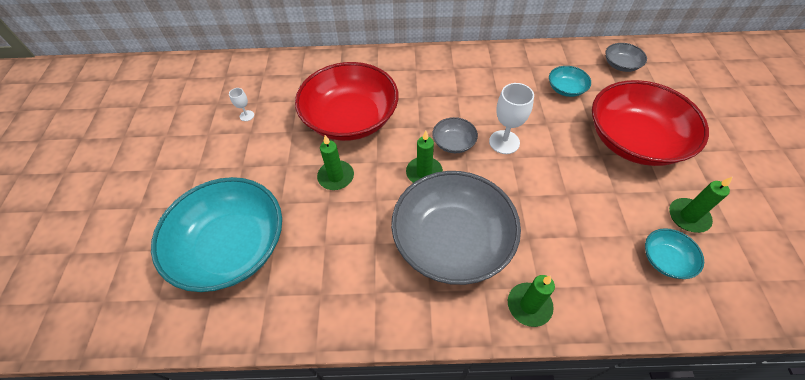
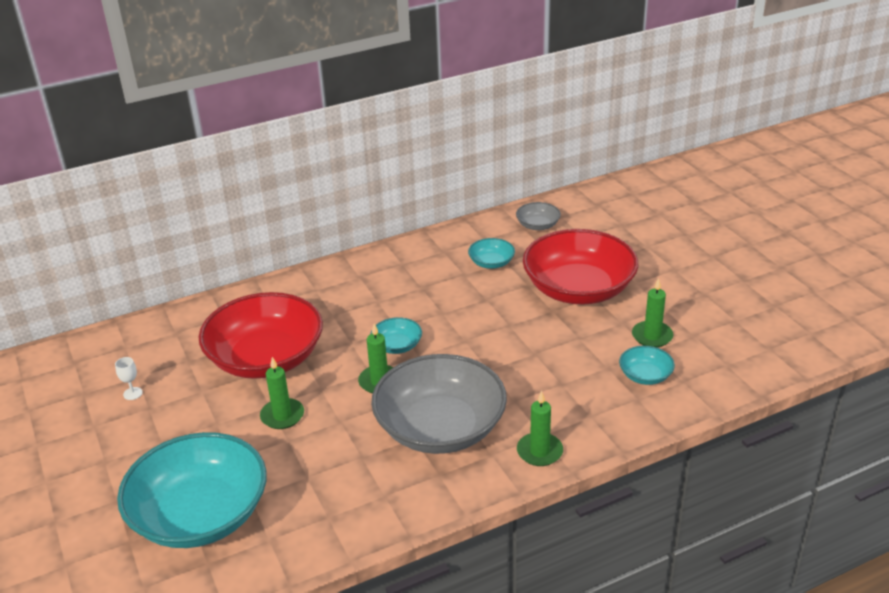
camera: 25 degrees left, 20 degrees down
(453, 143) = (397, 345): grey bowl -> turquoise bowl
(504, 142) = (450, 329): white goblet -> none

